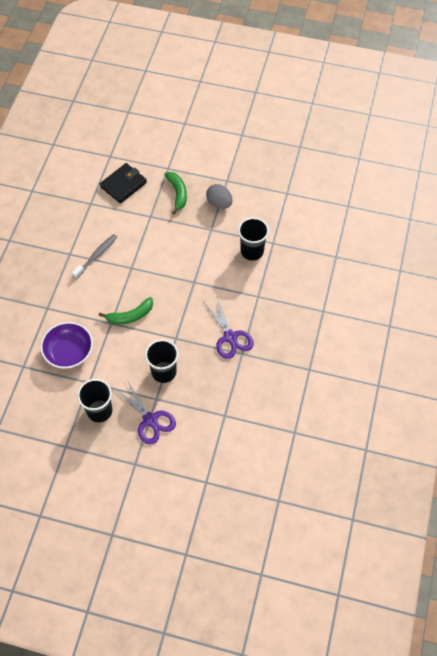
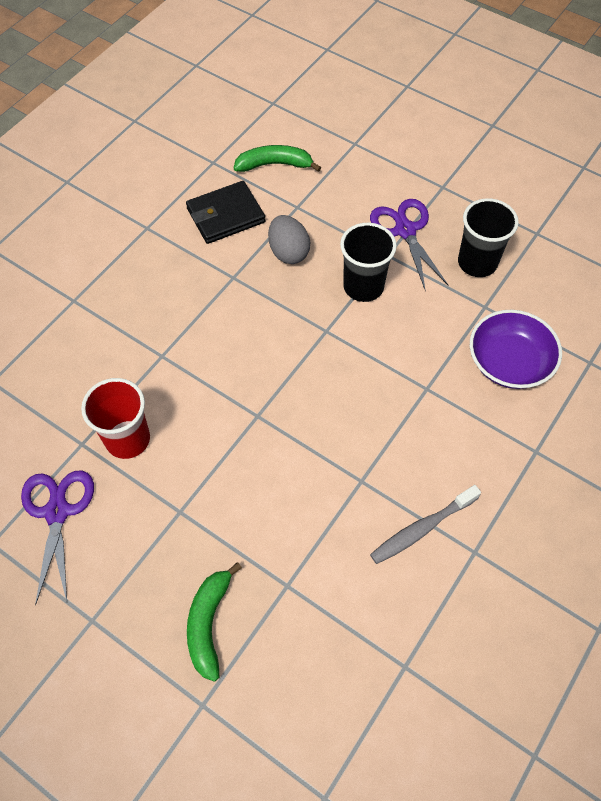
camera: 160 degrees left, 0 degrees up
(123, 185) = (318, 693): black wallet -> black wallet (225, 215)
(130, 316) = (390, 390): green banana -> green banana (275, 165)
(219, 203) = (135, 567): grey egg -> grey egg (288, 252)
(230, 337) = (239, 305): purple scissors -> purple scissors (57, 512)
(252, 251) = (127, 439): black cup -> red cup

